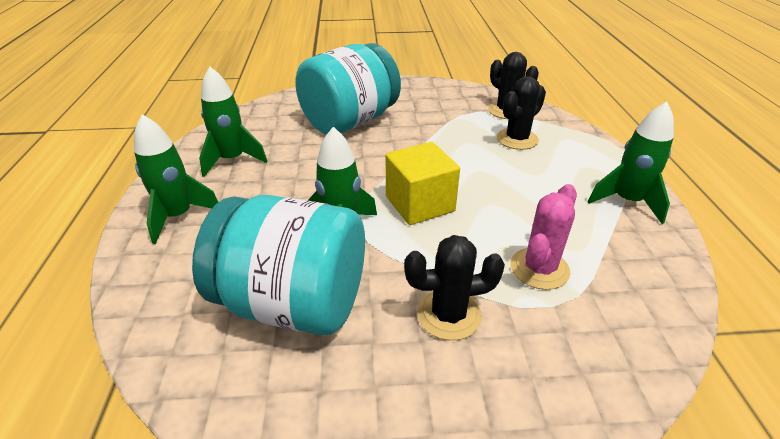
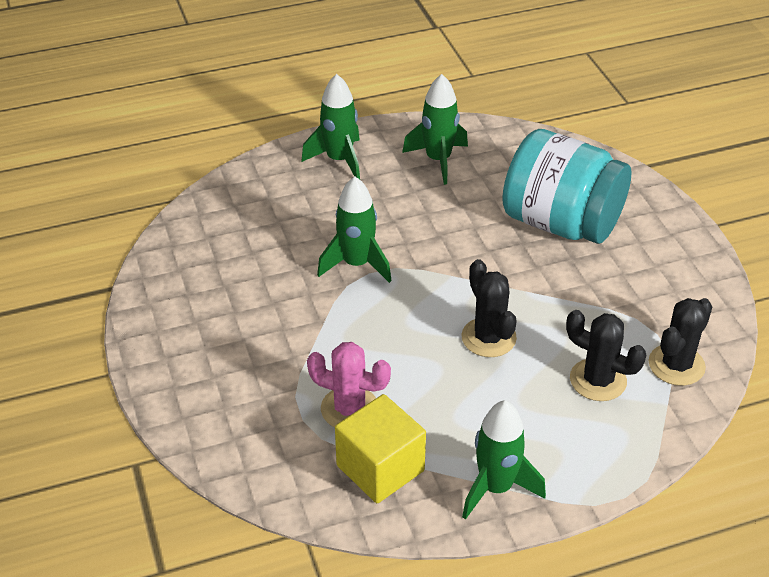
camera: 75 degrees right, 5 degrees up
(294, 303) = (260, 259): turquoise jar -> none
(420, 204) = (419, 310): yellow cube -> yellow cube (380, 468)
(449, 315) = (273, 351): black cactus -> black cactus (488, 337)

